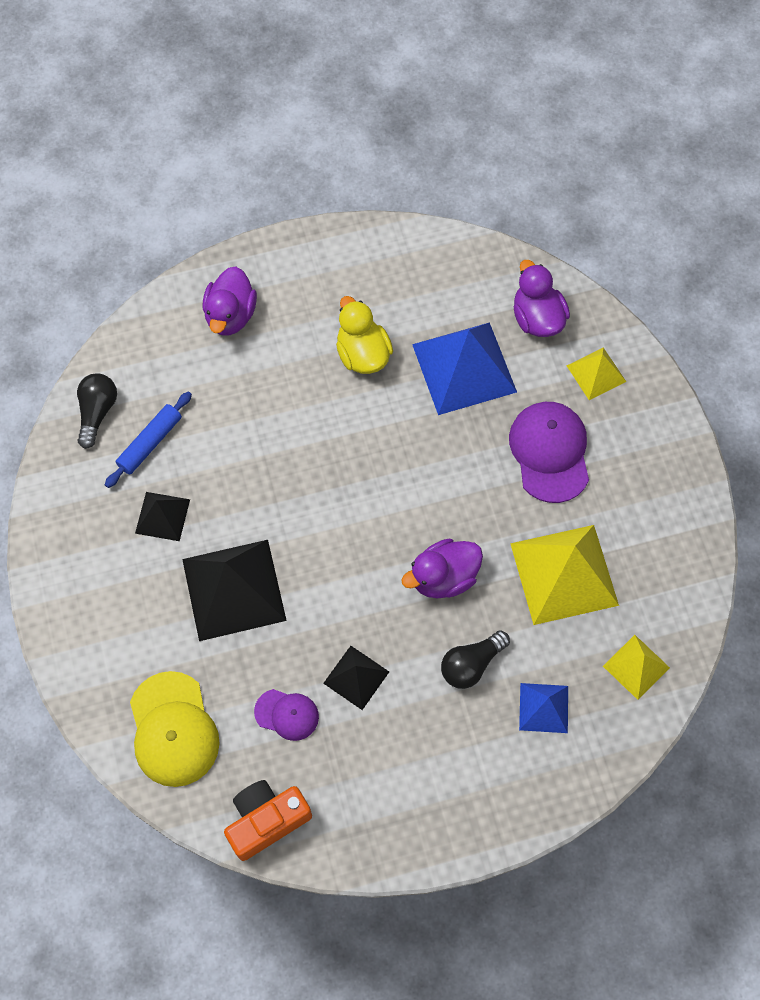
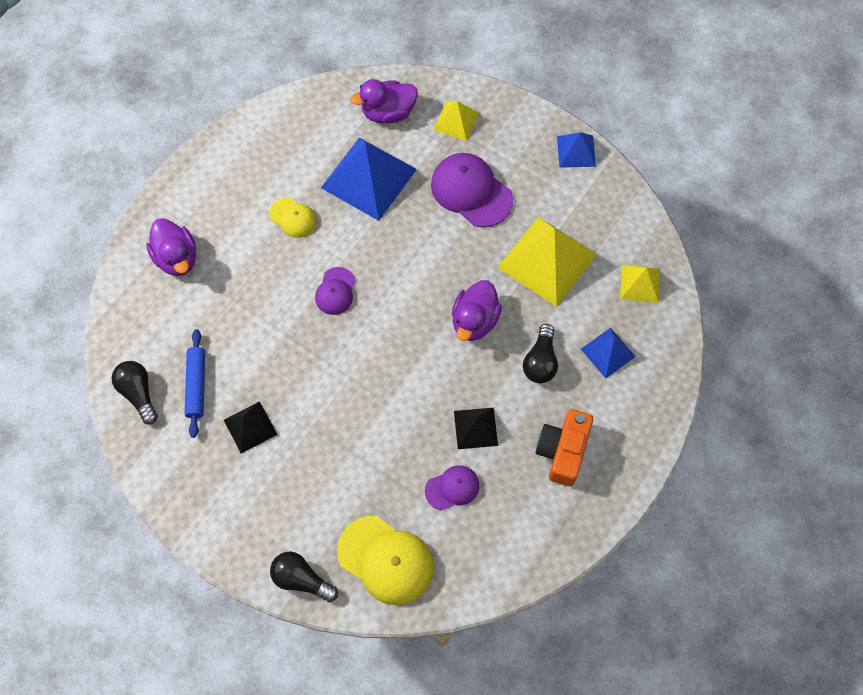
camera: 40 degrees left, 0 degrees up
(89, 685) = (301, 579): none -> black light bulb
(233, 589) = (344, 436): black pyramid -> none
(266, 820) = (500, 566): orange camera -> orange camera (562, 451)
(341, 451) = (335, 291): none -> purple cap
(363, 354) = (293, 218): yellow duck -> yellow cap
(537, 318) = (388, 113): purple duck -> purple duck turned 45 degrees counterclockwise
(689, 489) = (576, 151): none -> blue pyramid

